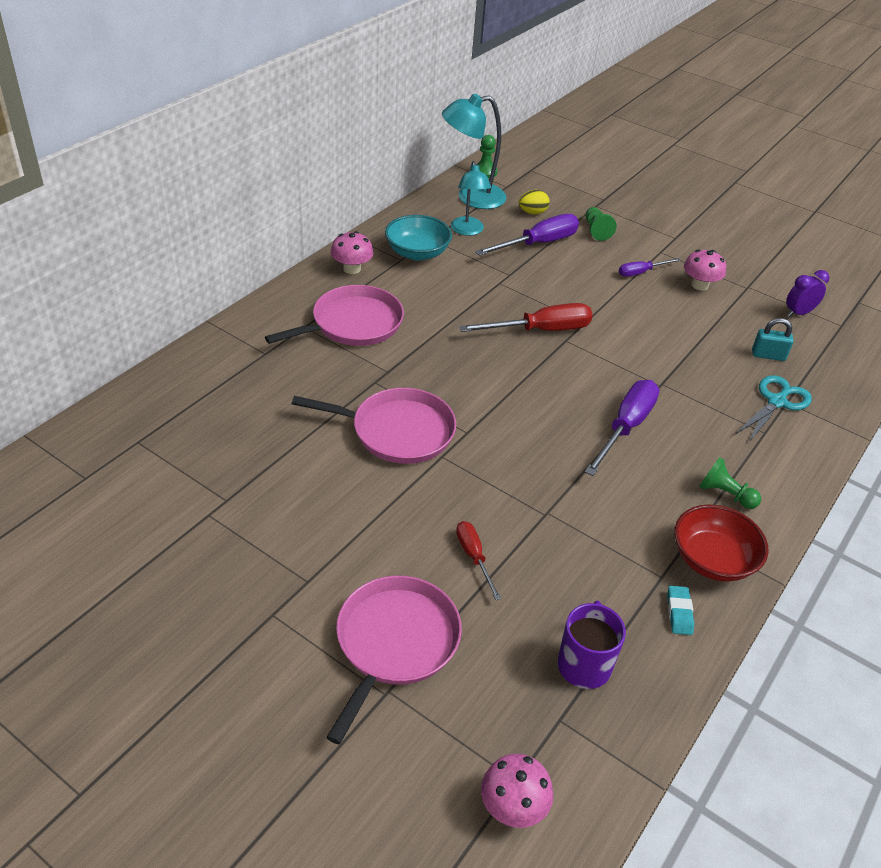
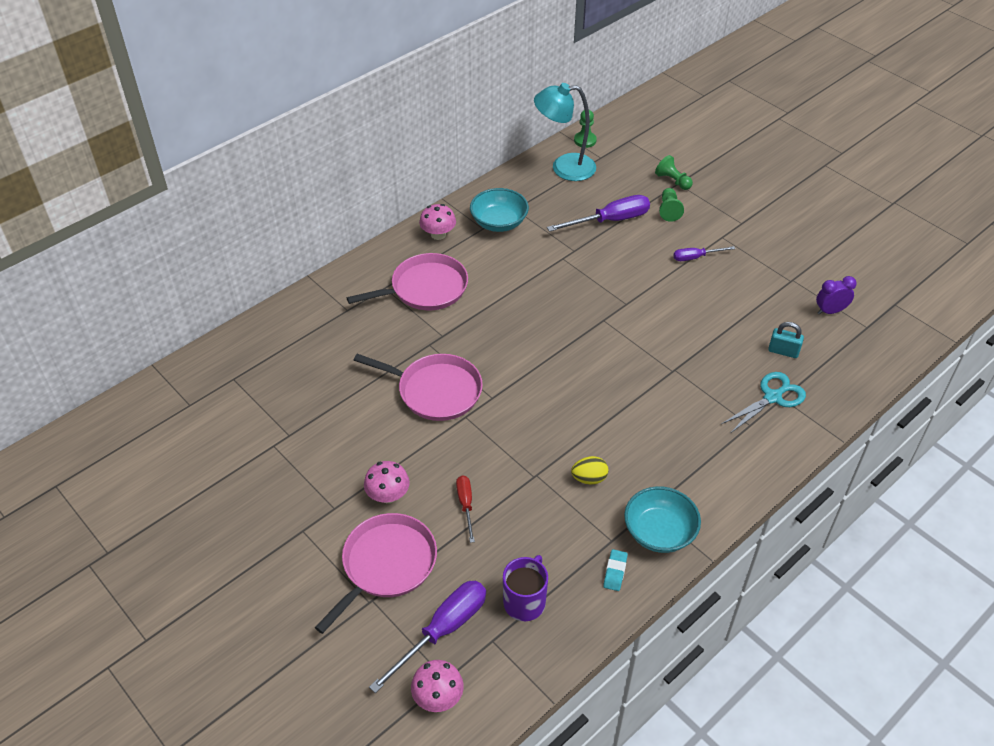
camera: 15 degrees right, 5 degrees up
(468, 231) = (550, 203): turquoise lamp -> none
(532, 213) = (615, 187): yellow egg -> yellow egg (589, 478)
(541, 330) = (584, 308): red screwdriver -> none
(625, 427) = (627, 407): purple screwdriver -> purple screwdriver (443, 630)
(699, 285) = (746, 275): pink mushroom -> pink mushroom (388, 495)
(712, 560) = (659, 532): red bowl -> turquoise bowl
(725, 494) = (692, 477): green pawn -> green pawn (673, 181)

